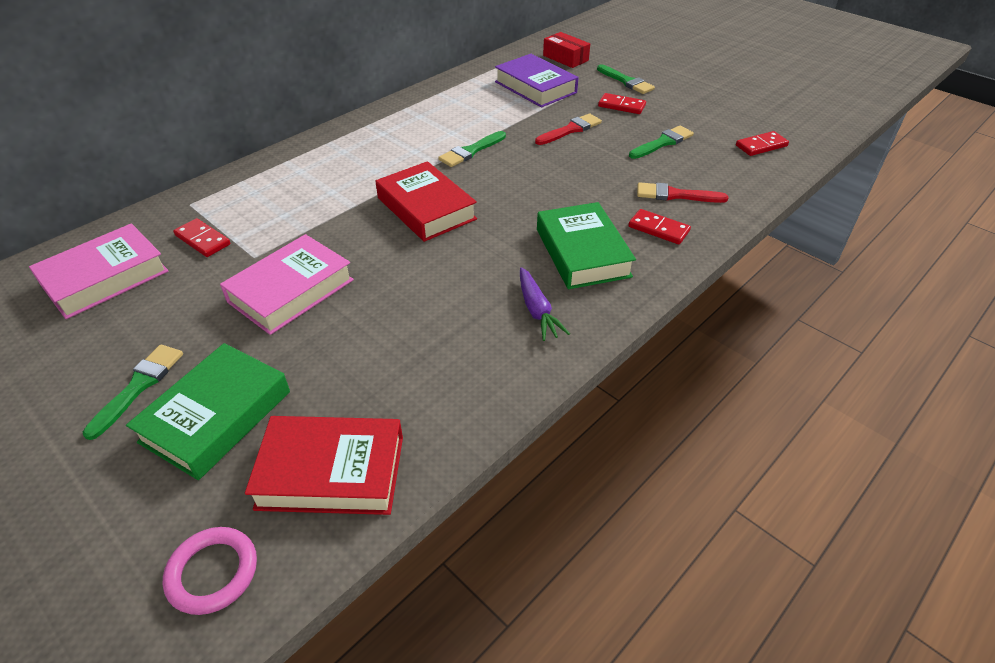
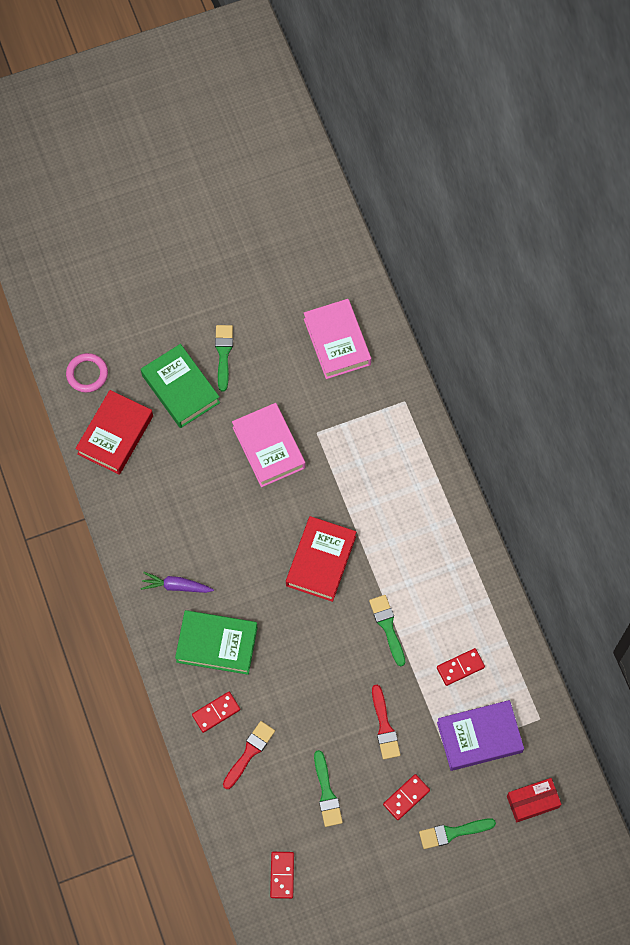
camera: 115 degrees right, 25 degrees up
(139, 386) = (223, 354): green brush -> green brush turned 135 degrees counterclockwise
(203, 240) = (353, 404): red domino -> red domino (460, 667)
(426, 208) = (320, 561): red book -> red book turned 60 degrees counterclockwise

